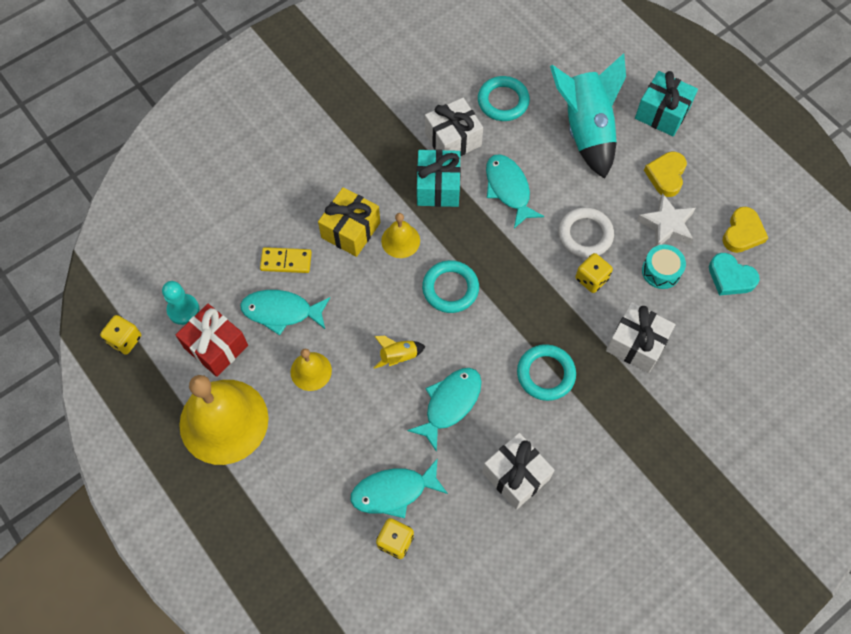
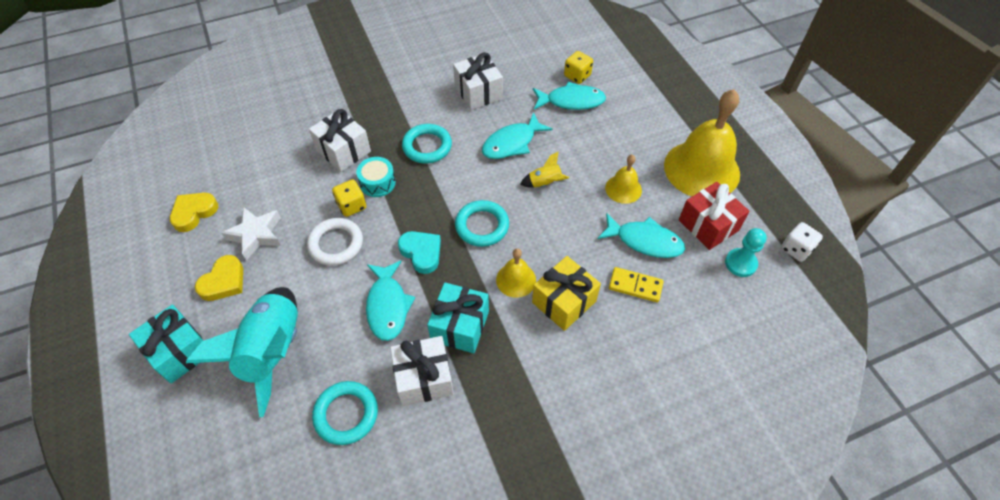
camera: 165 degrees left, 10 degrees down
(125, 340) = (796, 249): yellow dice -> white dice
(661, 271) = (287, 198): turquoise drum -> turquoise drum (377, 183)
(730, 277) = (232, 181): turquoise heart -> turquoise heart (421, 253)

